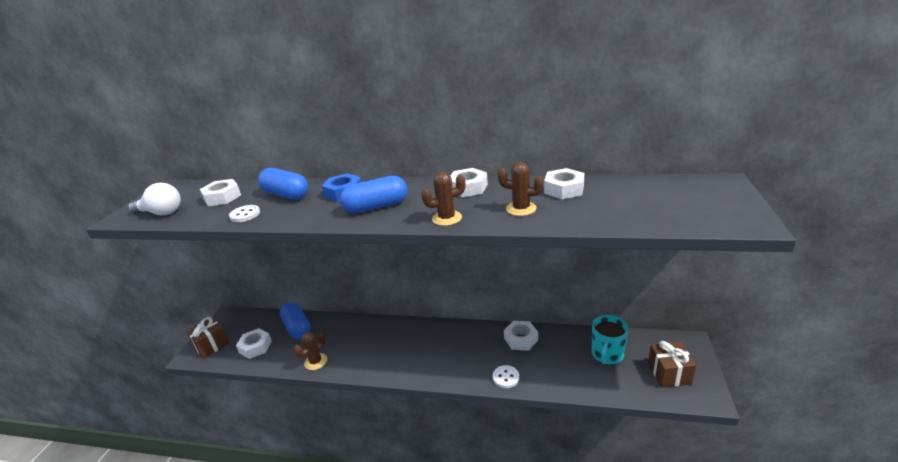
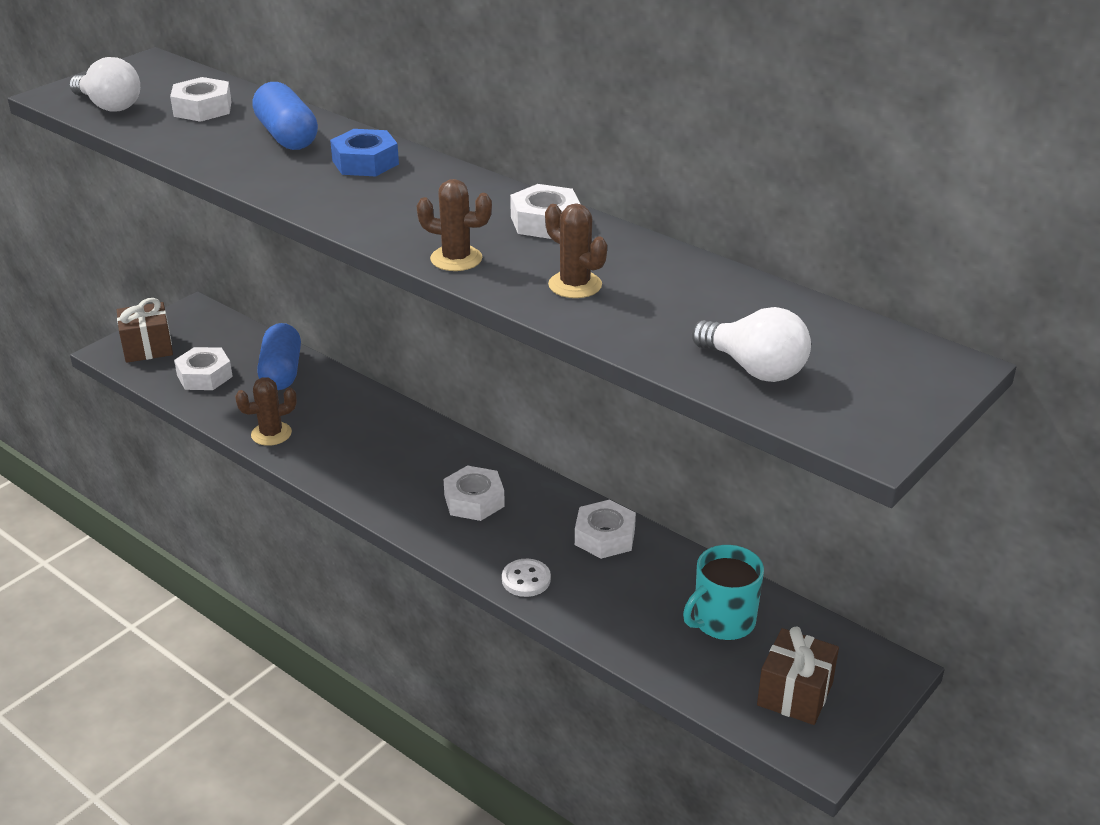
camera: 25 degrees right, 5 degrees up
(245, 215) = (207, 149): white button -> none
(376, 207) = (384, 203): blue capsule -> none
(564, 189) = (681, 279): white nut -> white nut (474, 501)
(654, 213) = (754, 369): none -> white light bulb

